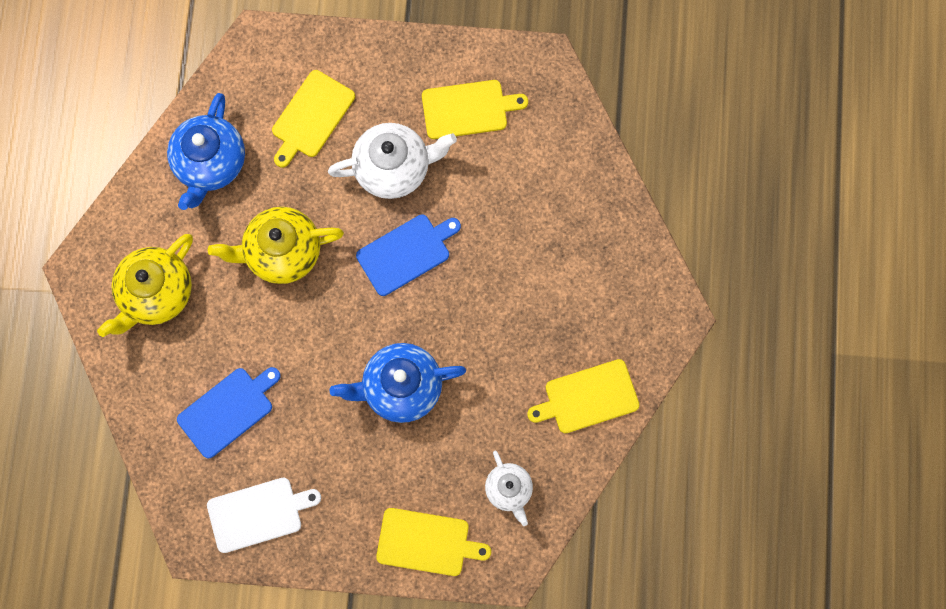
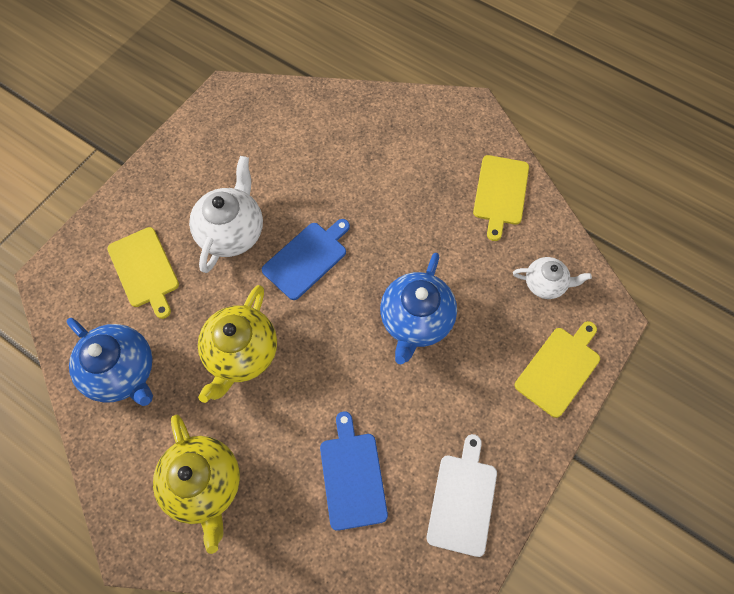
camera: 60 degrees left, 10 degrees down
(406, 253) = (307, 258): blue cutting board -> blue cutting board turned 45 degrees clockwise
(468, 109) = (224, 157): yellow cutting board -> none

